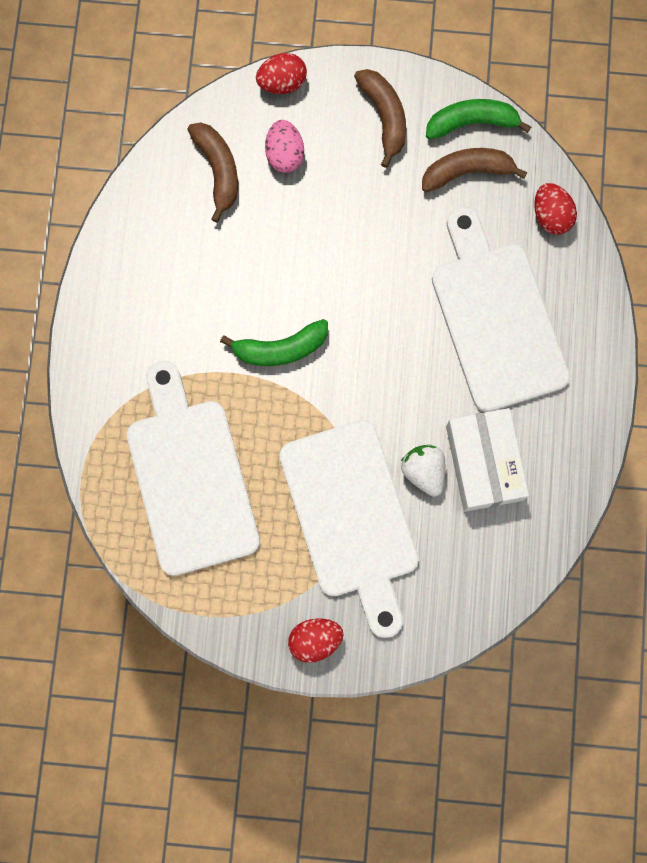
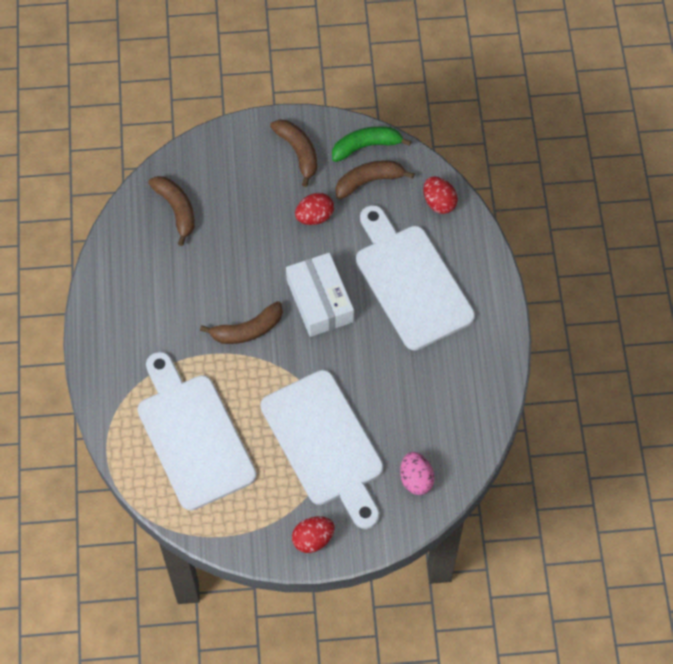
camera: 10 degrees left, 15 degrees down
(280, 349) = (247, 330): green banana -> brown banana
(282, 83) = (215, 140): red egg -> red egg (314, 217)
(284, 154) = (226, 190): pink egg -> pink egg (416, 479)
(423, 471) = (375, 401): white strawberry -> none
(484, 463) = (421, 387): white box -> white box (320, 301)

